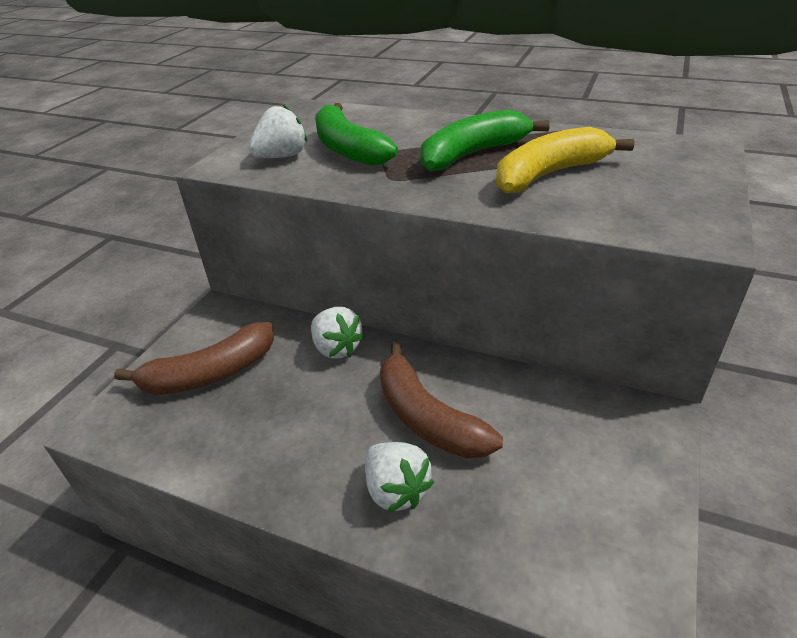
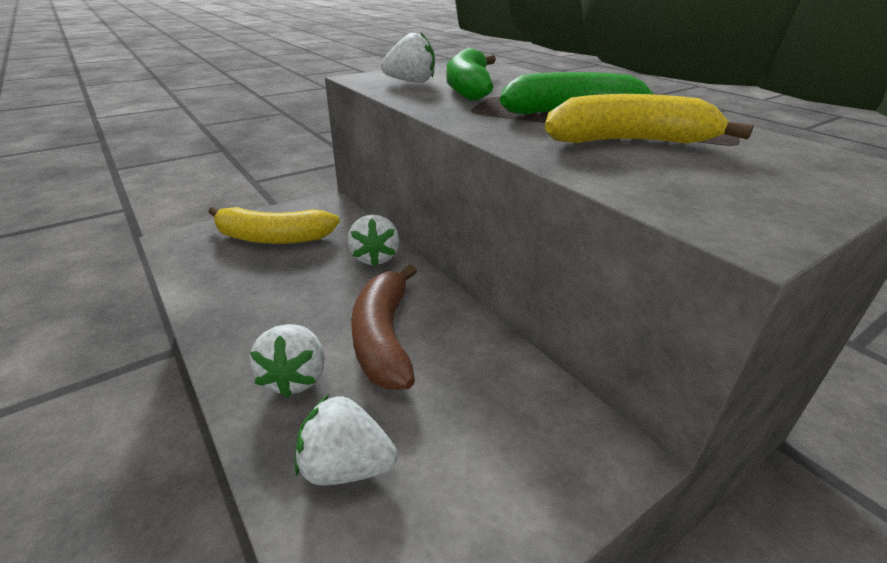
camera: 30 degrees right, 5 degrees down
(210, 373) = (273, 238): brown banana -> yellow banana
(511, 530) = (346, 467): none -> white strawberry

